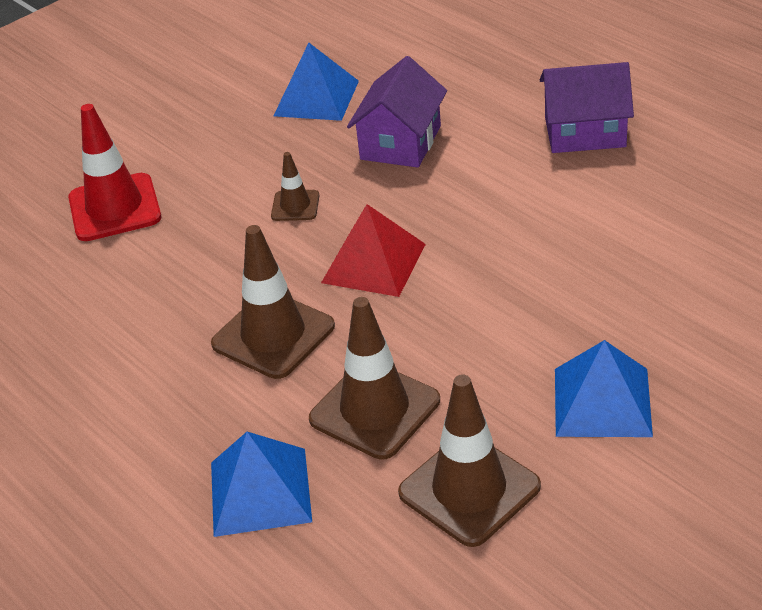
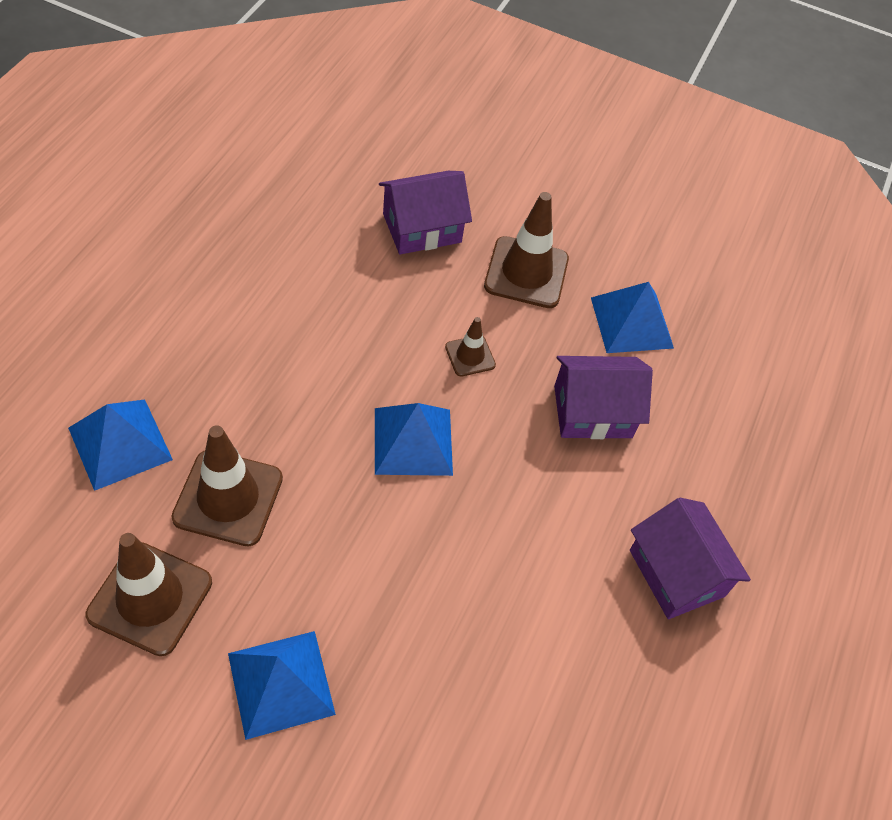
camera: 55 degrees right, 15 degrees up
(114, 208) = (422, 228): red traffic cone -> purple house
(273, 335) = (299, 394): brown traffic cone -> brown traffic cone (526, 273)
(373, 263) = (413, 441): red pyramid -> blue pyramid

